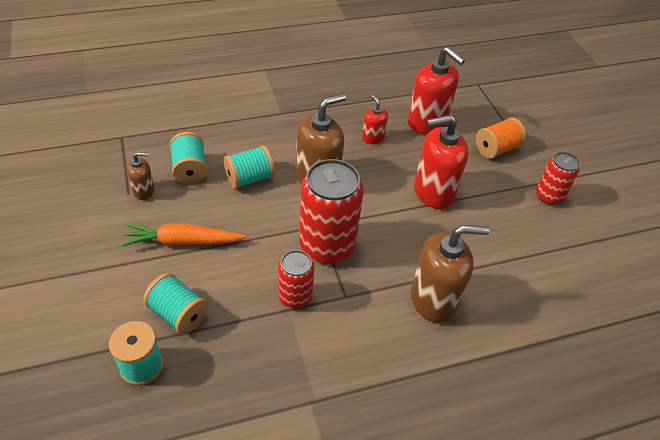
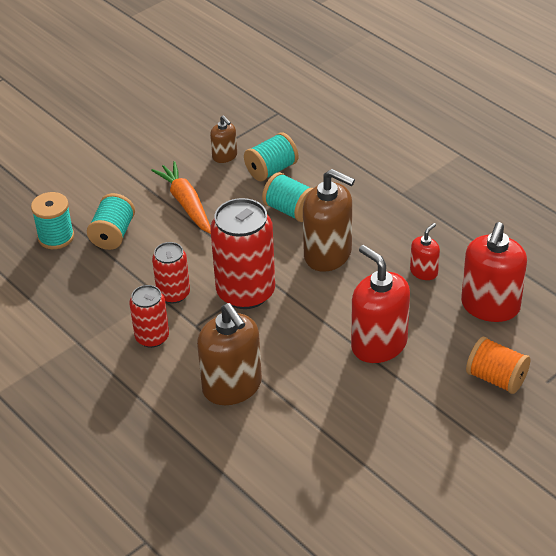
camera: 70 degrees right, 5 degrees down
(549, 196) = (452, 444): red can -> red can (152, 337)

